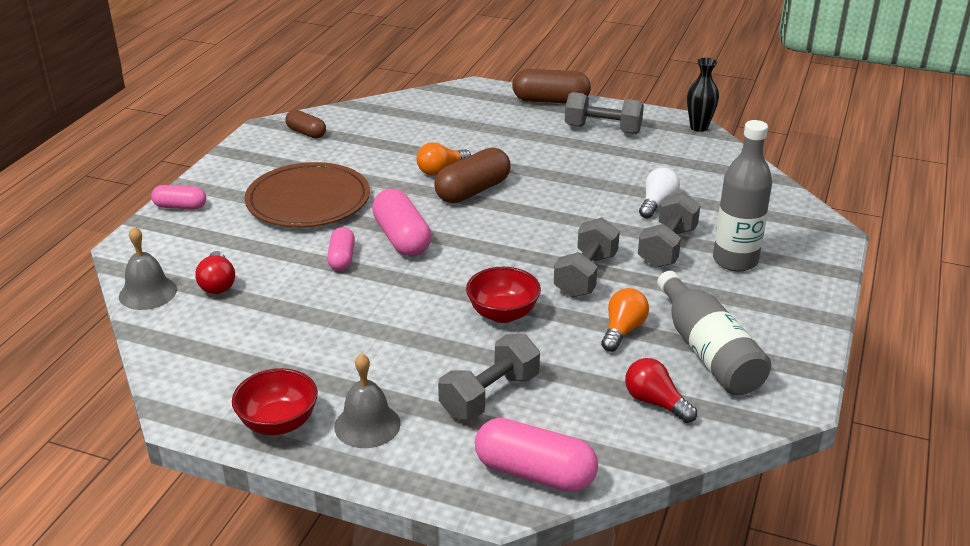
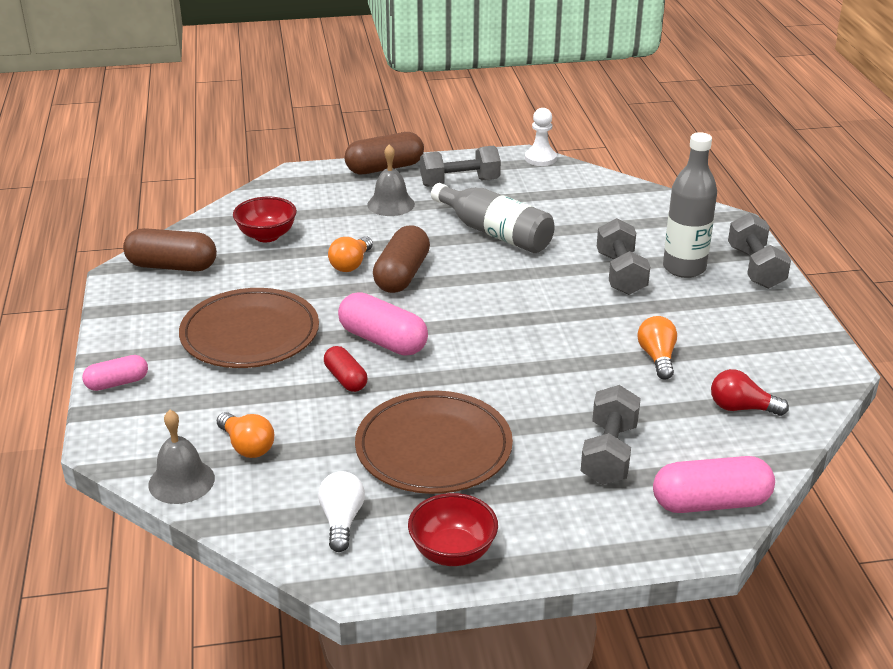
camera: 30 degrees left, 0 degrees up
(218, 284) = (247, 446): red light bulb -> orange light bulb
(306, 133) = (172, 266): brown capsule -> brown capsule, size x1.67
(341, 258) = (345, 379): pink capsule -> red capsule
(351, 336) = (433, 447): none -> brown plate
(367, 425) = (533, 520): grey bell -> grey bell (391, 204)
(503, 314) = (546, 378): red bowl -> red bowl (267, 236)
(586, 275) = (580, 320): grey dumbbell -> grey dumbbell (755, 268)
(657, 203) = (574, 237): white light bulb -> white light bulb (341, 520)
(699, 127) = (540, 158): black vase -> white pawn
(708, 351) = (738, 351): grey bottle -> grey bottle (495, 233)

